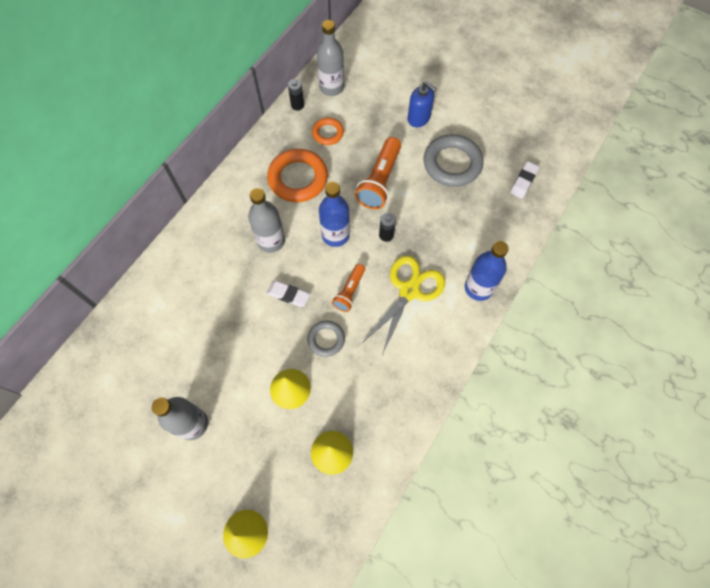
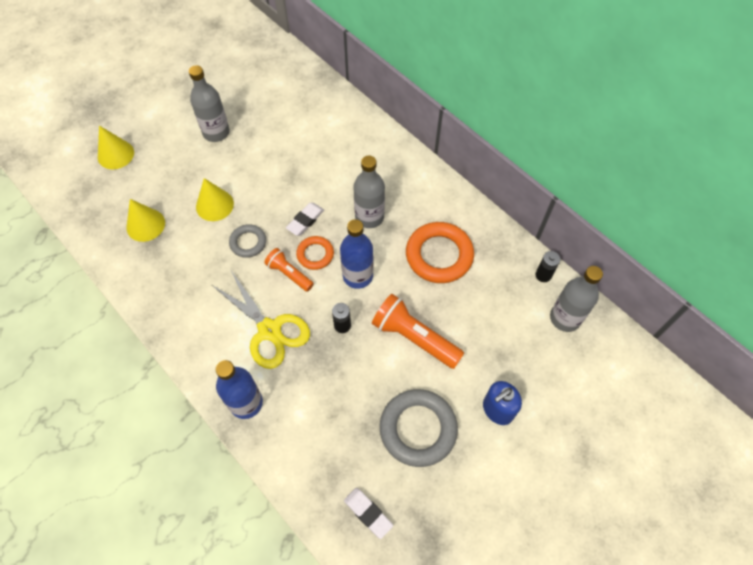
camera: 105 degrees right, 5 degrees down
(328, 133) = (495, 298): orange ring -> orange ring (315, 254)

